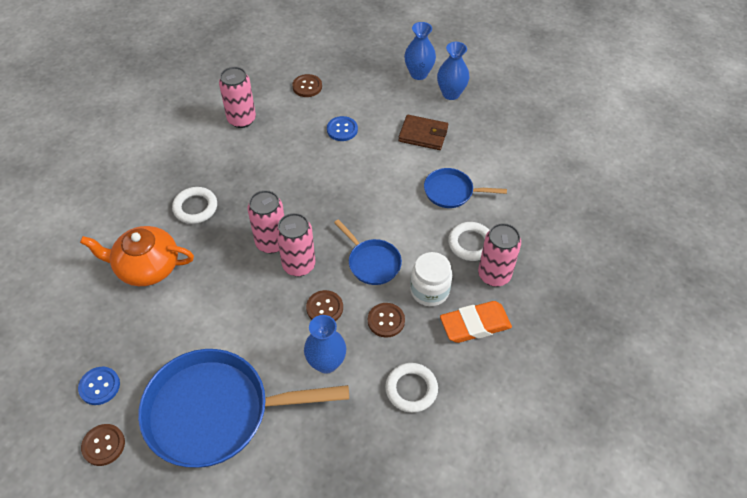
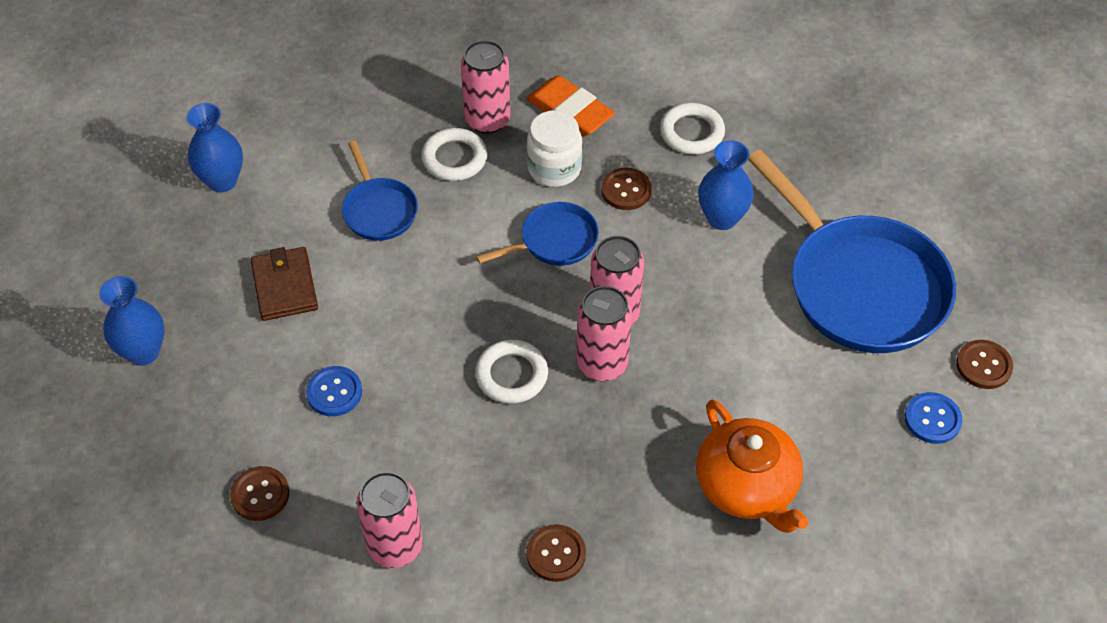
camera: 120 degrees left, 0 degrees up
(195, 207) = (610, 494): white ring -> white ring (511, 375)
(324, 308) = (654, 255): brown button -> brown button (556, 554)
(372, 262) = (554, 241): blue pan -> blue pan turned 45 degrees clockwise
(451, 93) = (171, 290): blue vase -> blue vase (222, 181)

